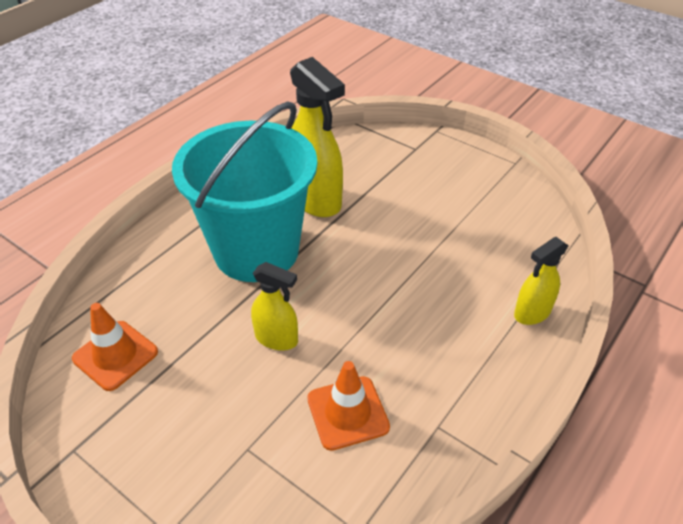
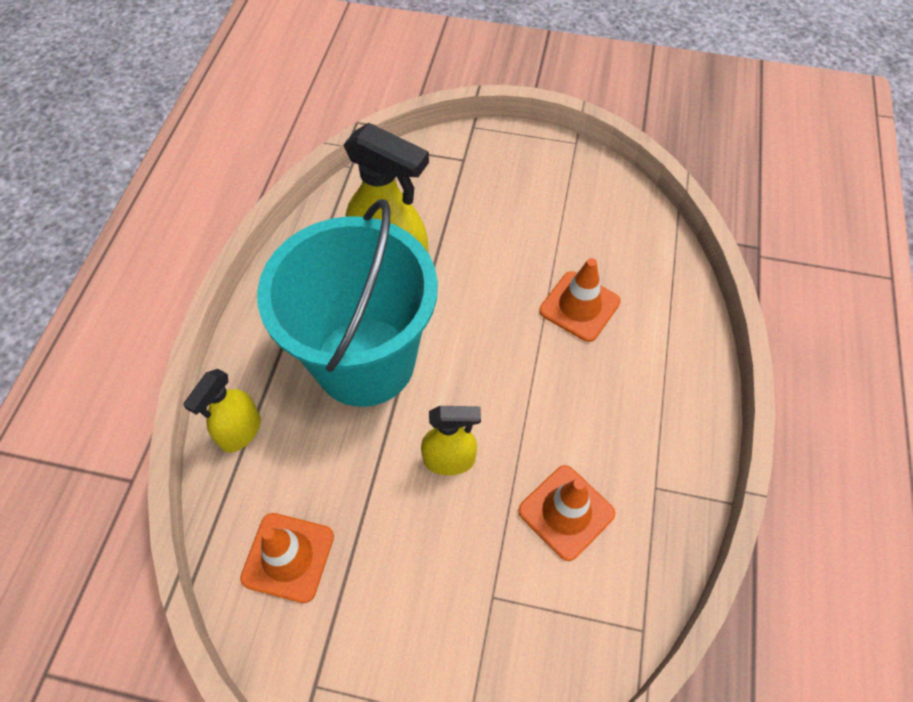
camera: 25 degrees left, 15 degrees up
(450, 272) = (579, 306): none -> orange traffic cone
(532, 313) = (678, 323): yellow spray bottle -> yellow spray bottle (240, 432)

